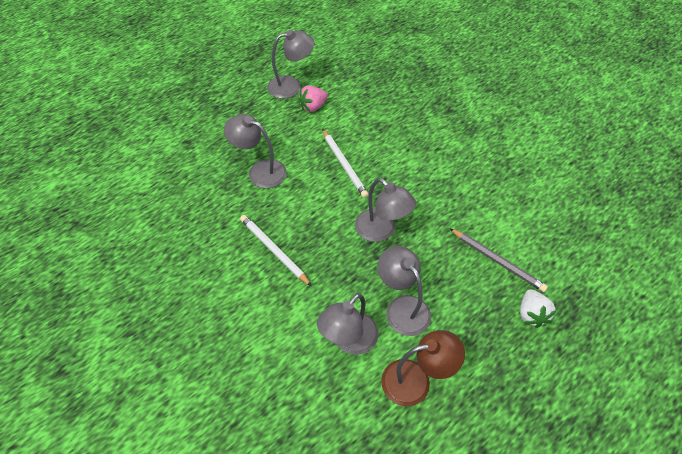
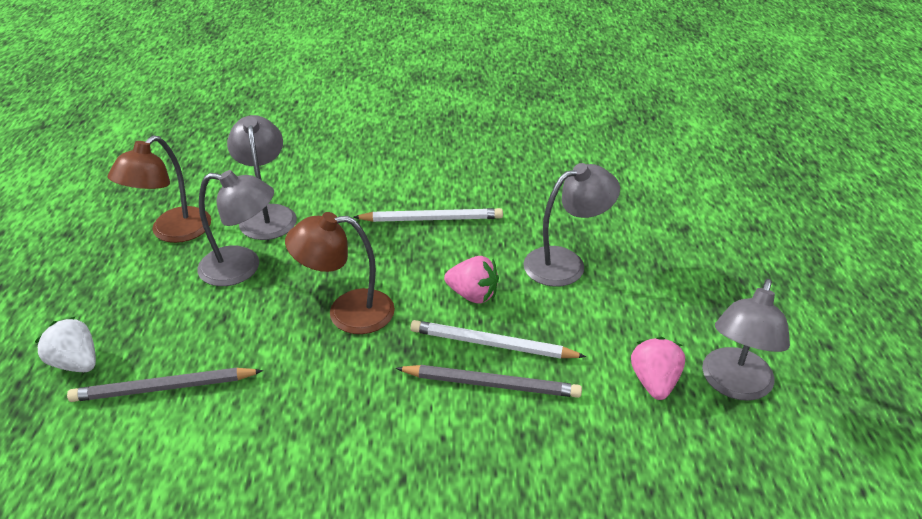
camera: 130 degrees right, 15 degrees down
(319, 191) = (473, 295): none -> pink strawberry
(366, 151) = (491, 384): none -> grey pencil
(381, 231) = (347, 312): grey lamp -> brown lamp

